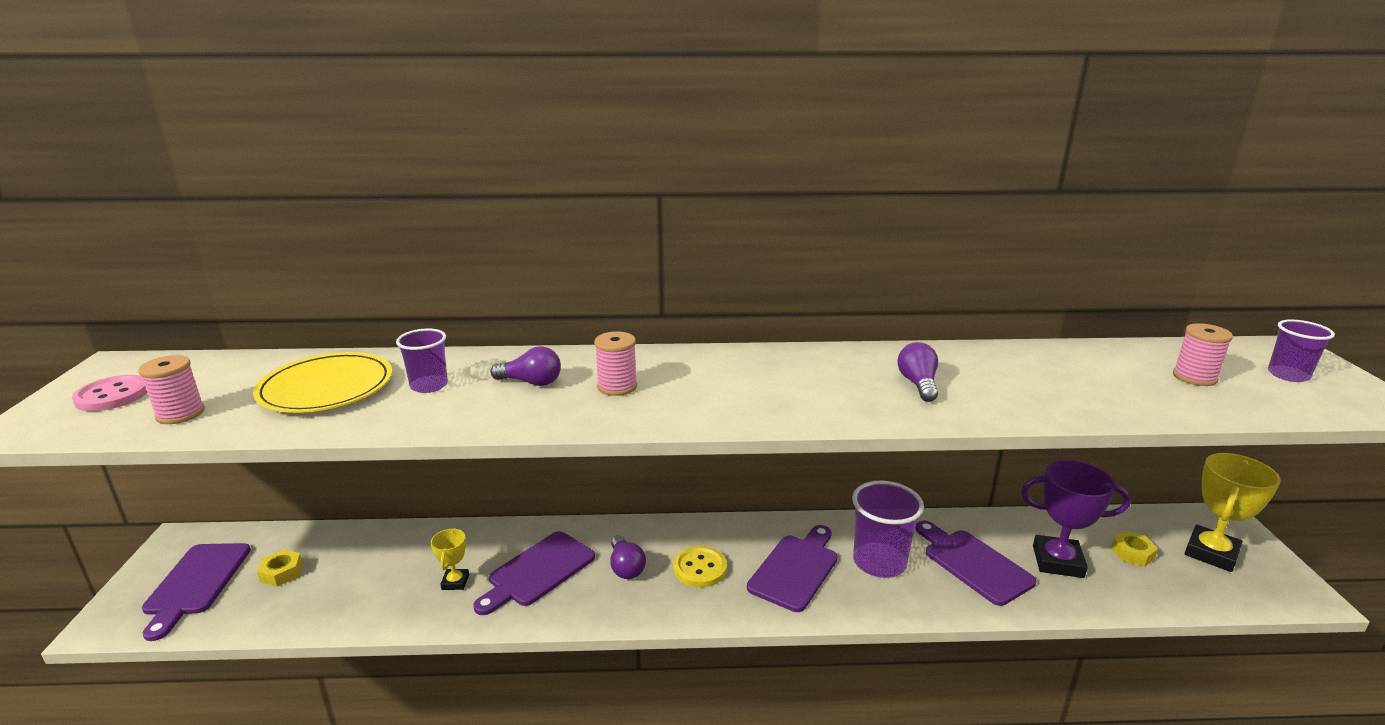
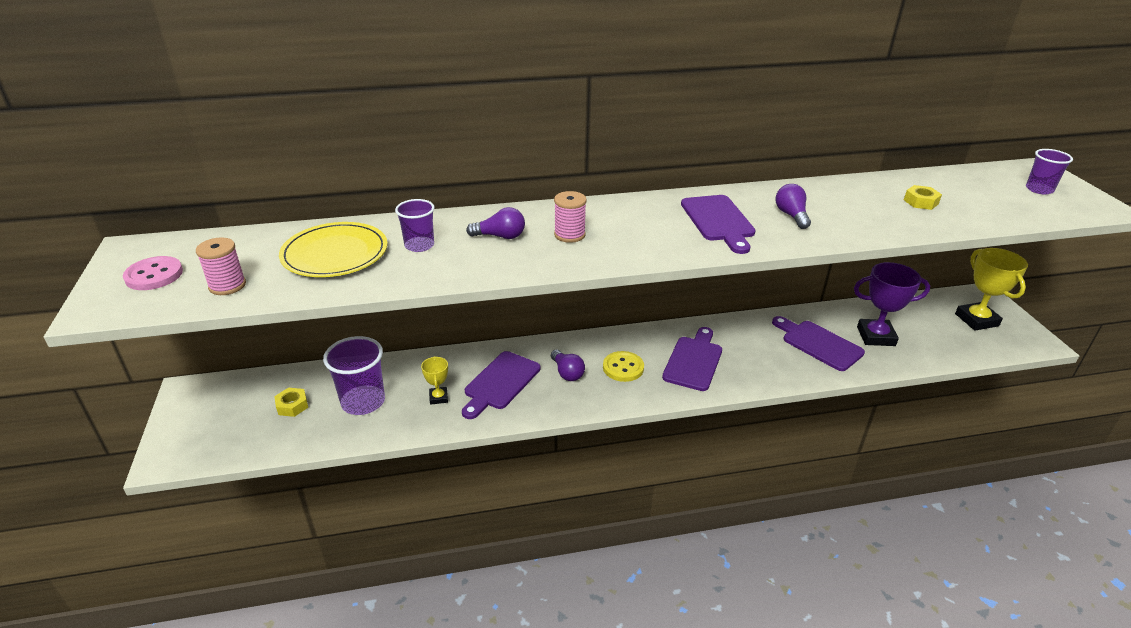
camera: 10 degrees left, 10 degrees up
(196, 583) = (223, 421): purple cutting board -> purple cutting board (718, 221)
(879, 562) = (752, 349): purple cup -> purple cup (363, 402)
(1132, 553) = (925, 325): yellow nut -> yellow nut (921, 202)
(1194, 377) = (978, 196): pink spool -> none
(1211, 553) = (976, 320): yellow trophy -> yellow trophy turned 45 degrees counterclockwise

